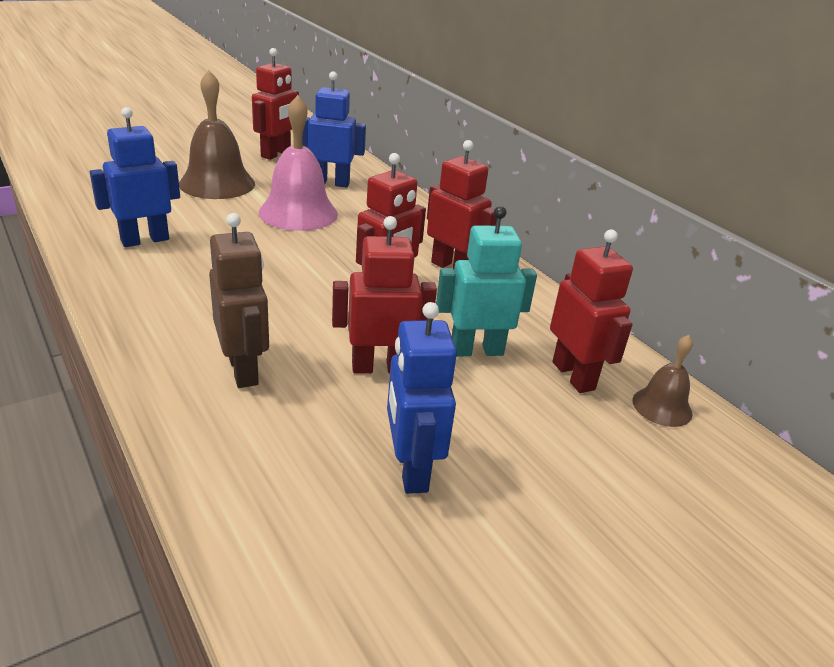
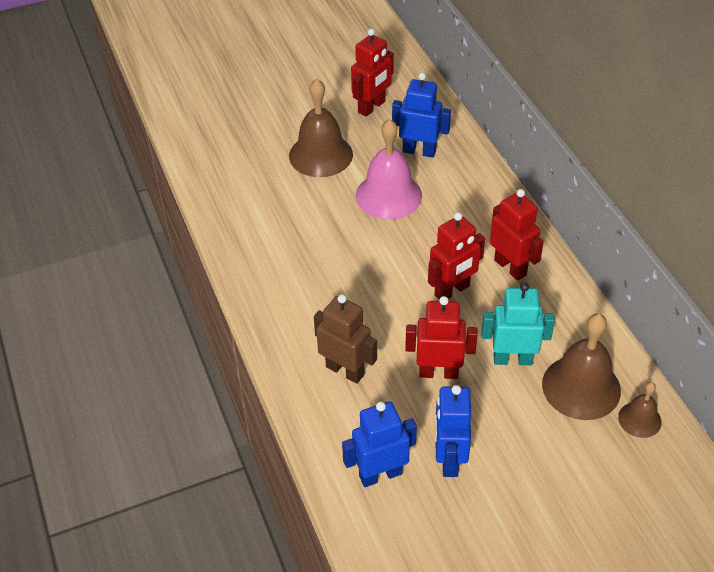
camera: 15 degrees right, 15 degrees up
(145, 240) = (268, 232): blue robot -> blue robot (380, 474)
(244, 370) = (345, 370): brown robot -> brown robot turned 45 degrees counterclockwise
(573, 376) = (581, 387): red robot -> brown bell

